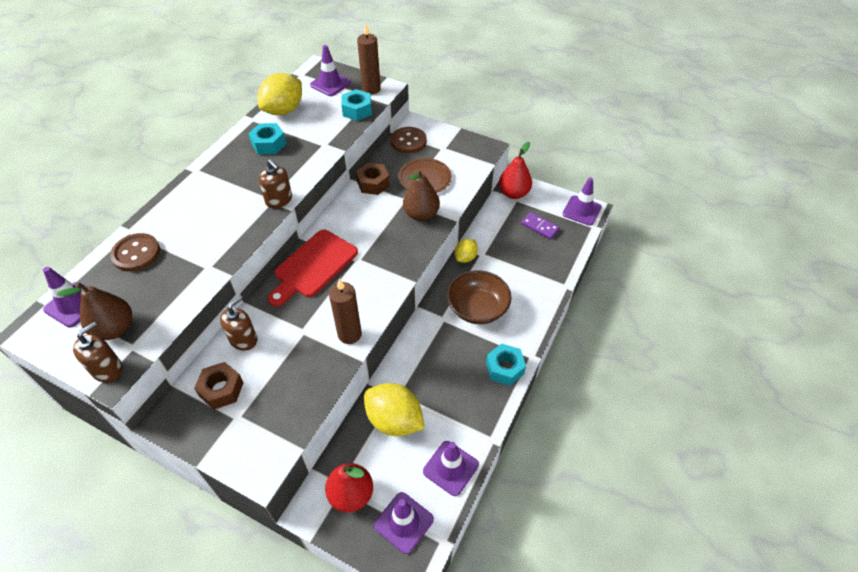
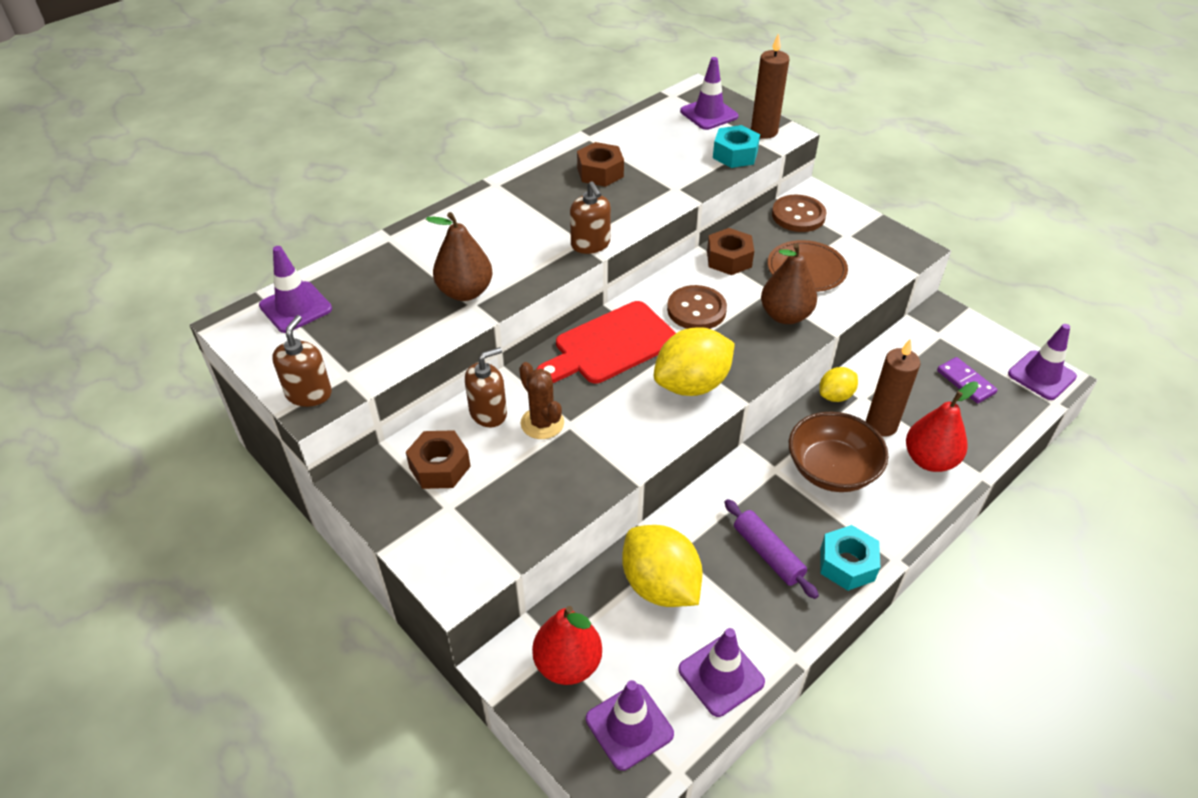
camera: 20 degrees right, 5 degrees down
(107, 369) = (309, 393): brown soap dispenser -> brown soap dispenser turned 45 degrees counterclockwise
(115, 329) = (333, 348): brown pear -> brown pear (465, 292)
(136, 253) = (389, 266): brown button -> brown button (696, 310)
(269, 144) = (600, 172): turquoise nut -> brown nut
(283, 110) = (634, 135): yellow lemon -> yellow lemon (692, 384)
(284, 336) = (542, 423): none -> brown cactus
(349, 334) = (631, 446): brown candle -> brown candle (881, 425)
(455, 377) = (767, 554): none -> purple rolling pin
(513, 193) = (938, 326): red pear -> red pear (929, 460)

